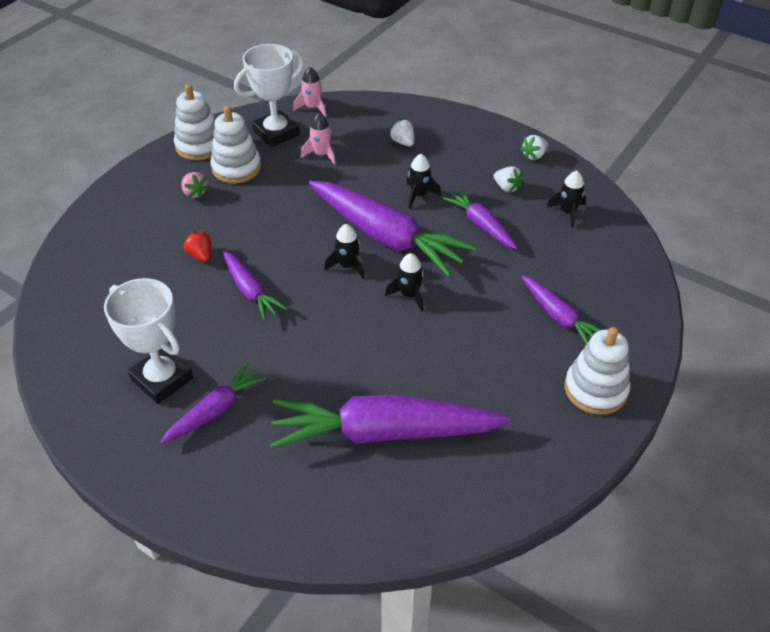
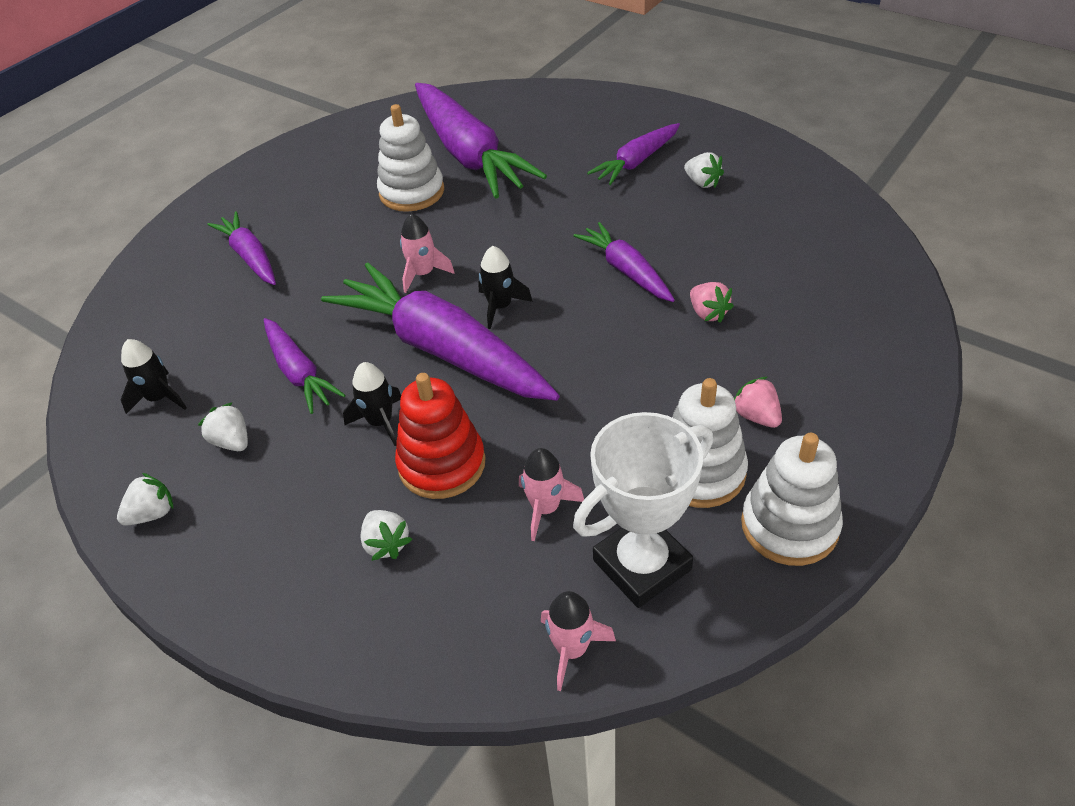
camera: 175 degrees left, 0 degrees up
(162, 379) = (702, 182): white trophy -> white strawberry
(201, 255) = (708, 313): red strawberry -> pink strawberry
(379, 174) = (442, 464): none -> red stacking toy
(384, 432) = (469, 154): purple carrot -> purple carrot turned 60 degrees clockwise
(409, 295) = (423, 274): black rocket -> pink rocket
(595, 389) = (249, 194): white stacking toy -> white stacking toy (412, 192)

